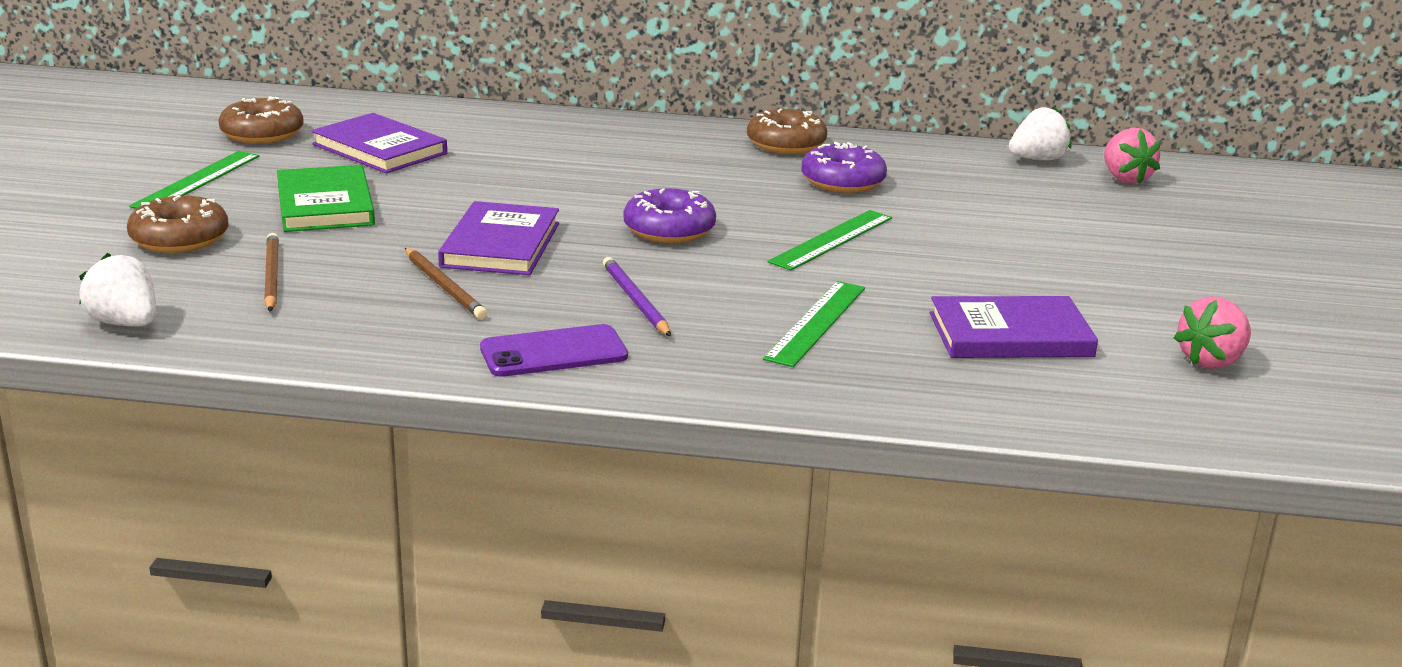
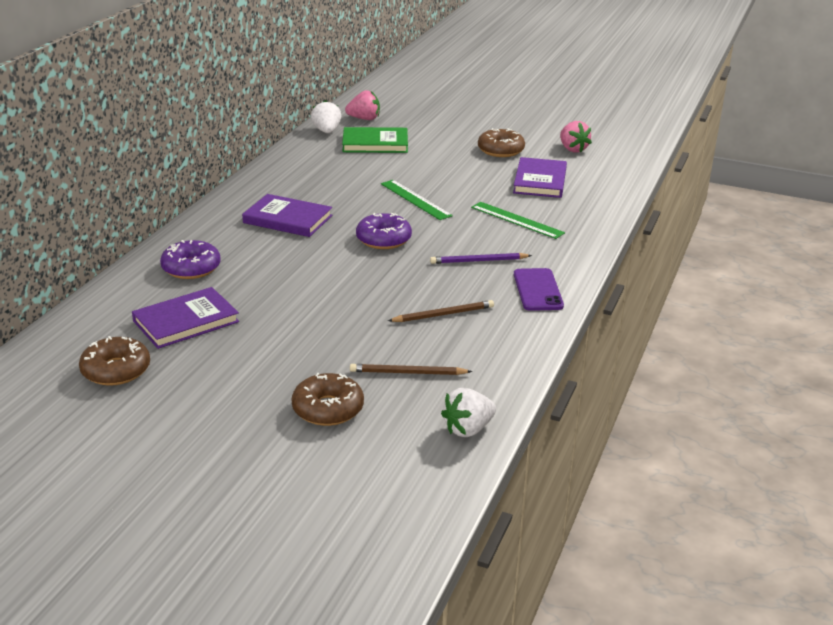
camera: 75 degrees left, 5 degrees up
(197, 181) = (210, 401): green ruler -> none
(325, 205) = (289, 348): green book -> green book (375, 143)
(500, 245) = (386, 291): purple book -> purple book (287, 219)
(786, 144) = (263, 188): brown donut -> brown donut (500, 150)
(842, 181) = (333, 183): purple donut -> purple donut (191, 268)

